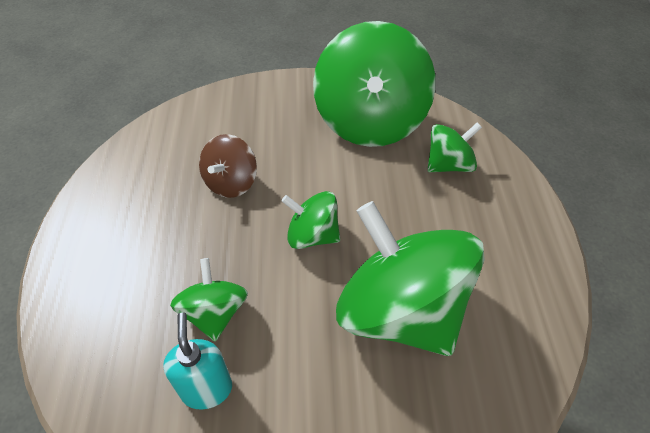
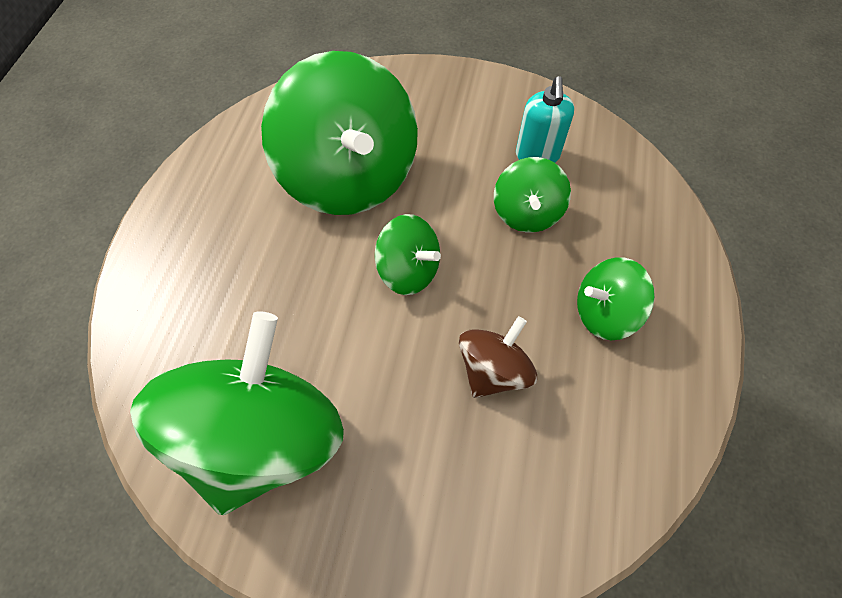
camera: 165 degrees left, 10 degrees up
(449, 165) = (199, 328): green spinning top -> green spinning top (604, 313)

